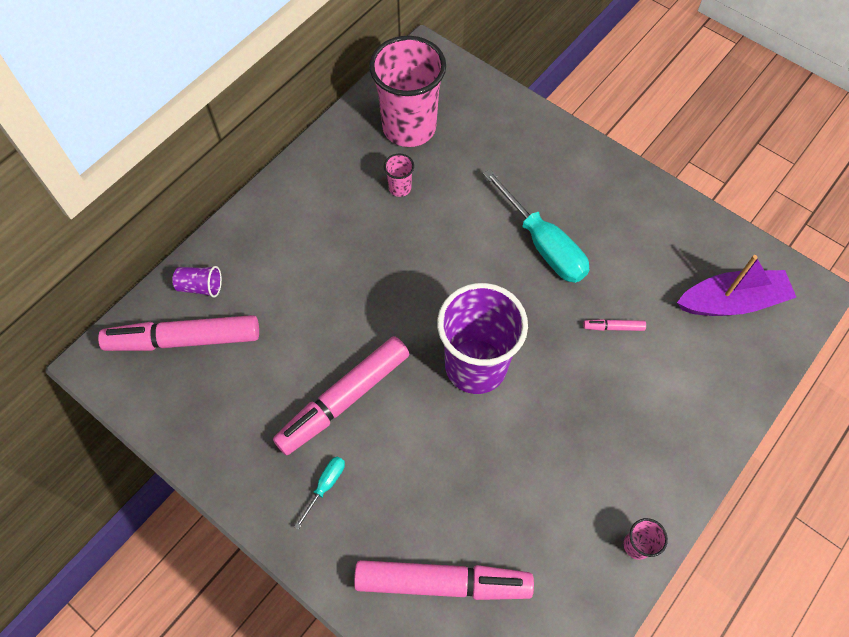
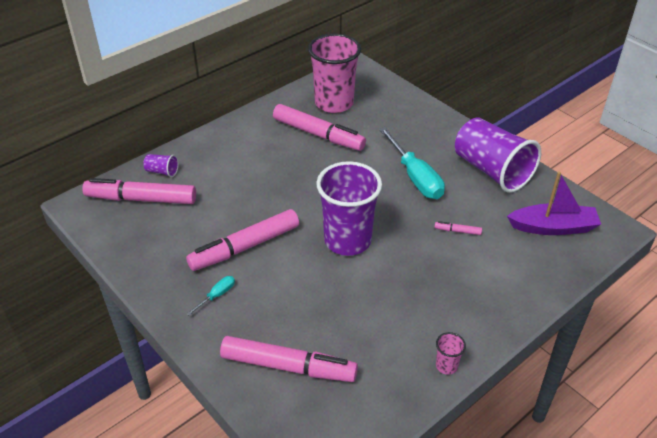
camera: 10 degrees right, 20 degrees down
(400, 188) = (318, 134): pink cup -> pink marker
(639, 218) = (491, 171): none -> purple cup

